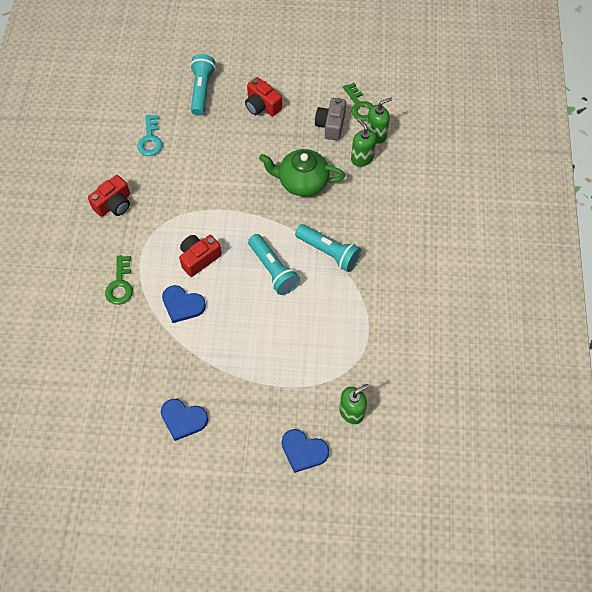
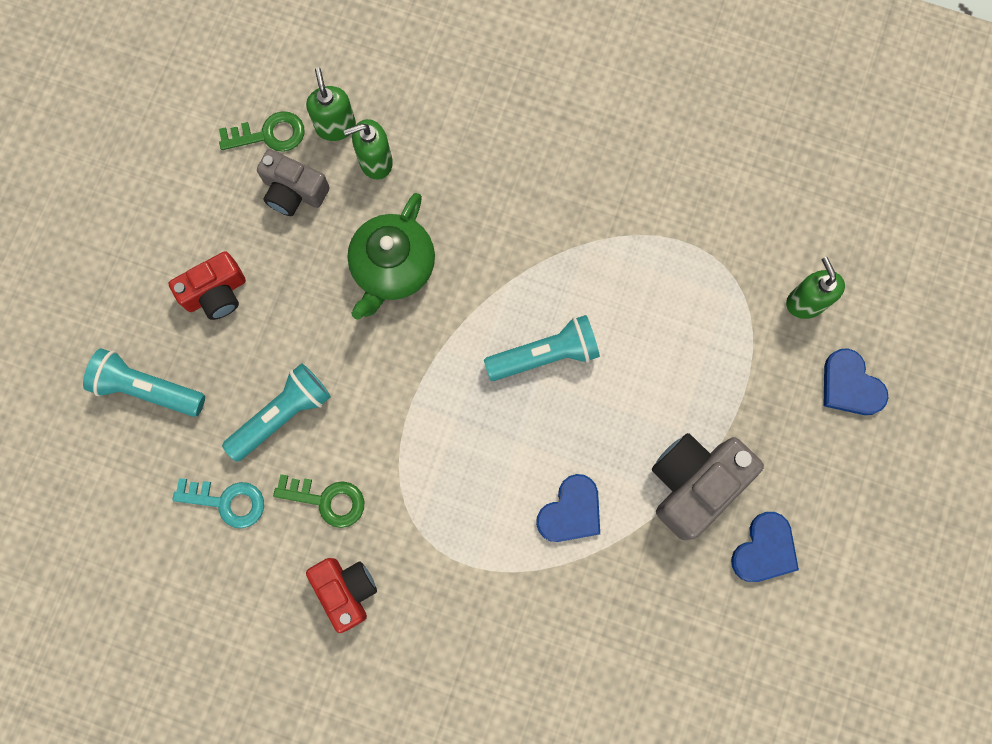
camera: 75 degrees left, 15 degrees up
(120, 284) = (507, 606): green key -> green key (326, 500)
(199, 258) = (493, 467): red camera -> none
(215, 369) = (694, 484): none -> grey camera
(303, 451) = (850, 385): blue heart -> blue heart turned 105 degrees clockwise
(329, 252) = (536, 261): turquoise flashlight -> turquoise flashlight (282, 415)

